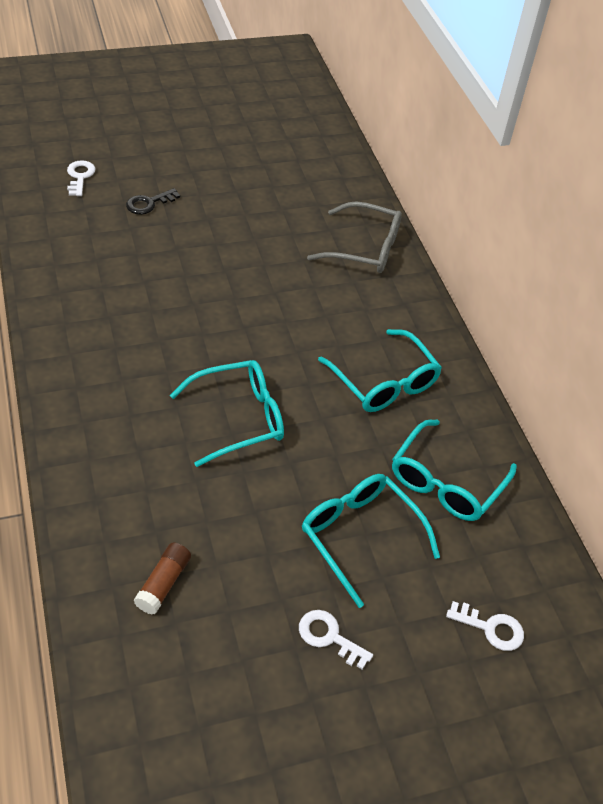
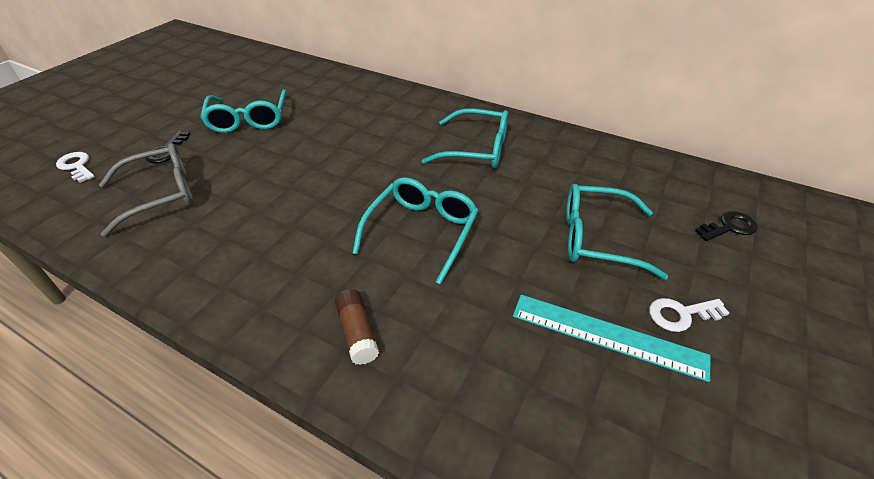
camera: 40 degrees left, 5 degrees down
(163, 583) = (539, 390): brown glue stick -> brown glue stick (357, 332)
(255, 598) = (607, 335): none -> turquoise ruler
(365, 248) = (363, 94): grey glasses -> grey glasses (161, 194)
(446, 482) = (587, 174): turquoise glasses -> turquoise glasses (249, 120)
(491, 628) = (729, 227): white key -> black key

